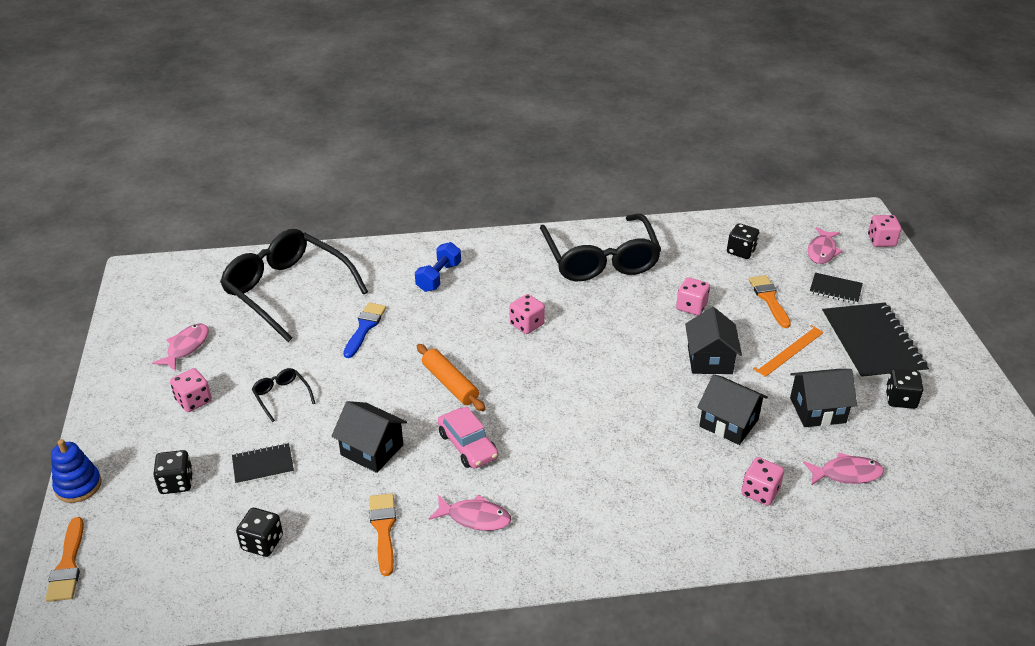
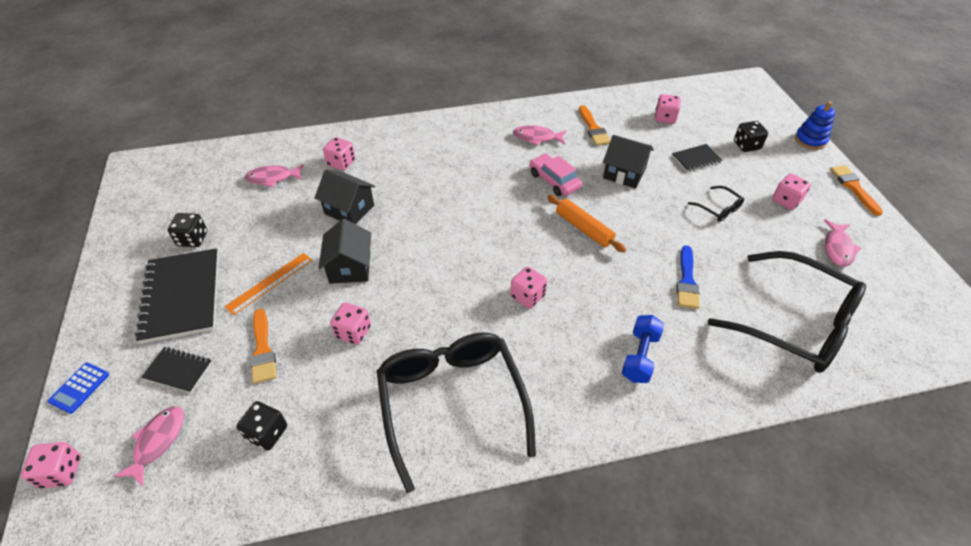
camera: 175 degrees right, 10 degrees up
(68, 564) = (771, 102): orange brush -> orange brush (854, 188)
(262, 543) = (665, 118): black dice -> pink dice
(817, 410) = (271, 225): black house -> none
(911, 283) = (79, 388): none -> blue calculator

